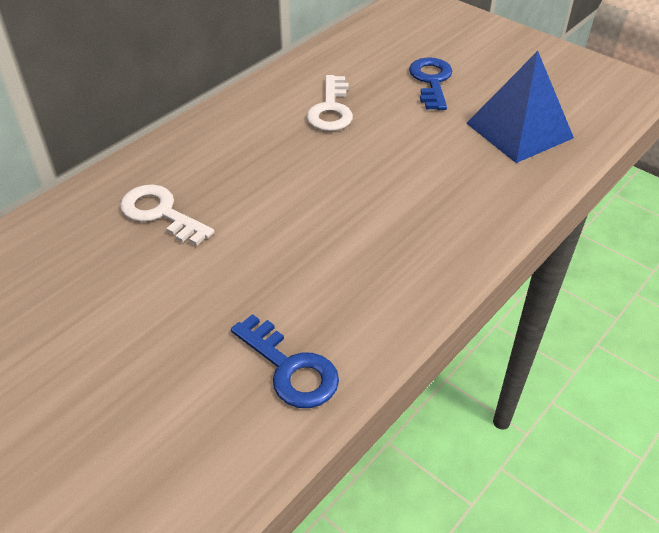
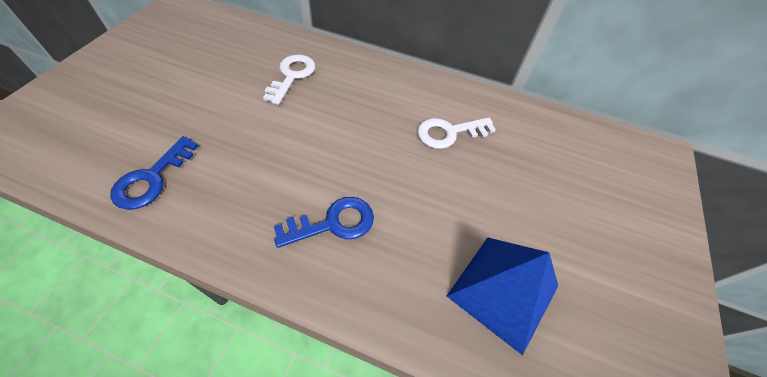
camera: 65 degrees right, 10 degrees up
(431, 81) = (536, 195): blue key -> blue key (333, 223)

